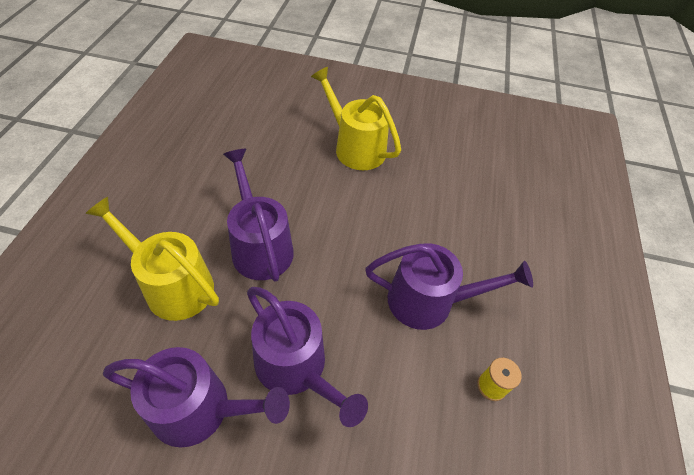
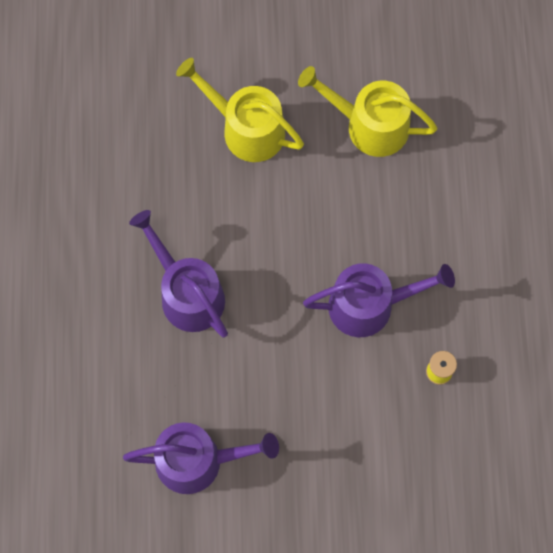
camera: 10 degrees left, 20 degrees up
(173, 285) = (122, 360): yellow watering can -> yellow watering can (369, 125)
(296, 367) = (265, 404): purple watering can -> none

